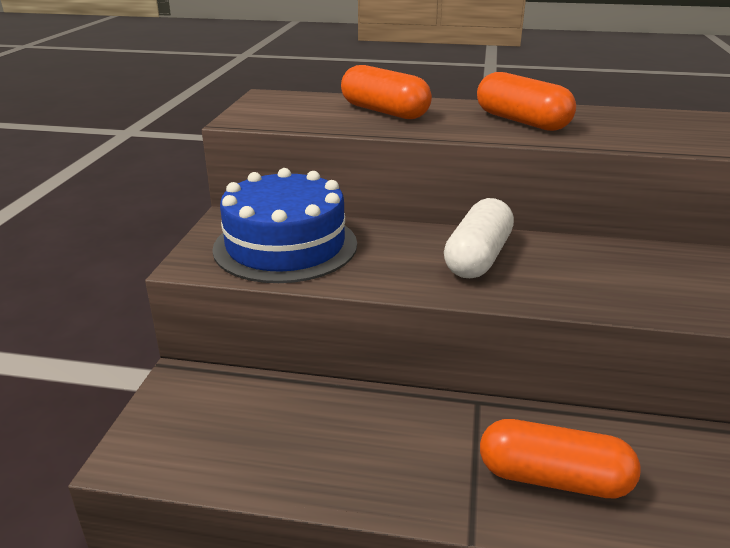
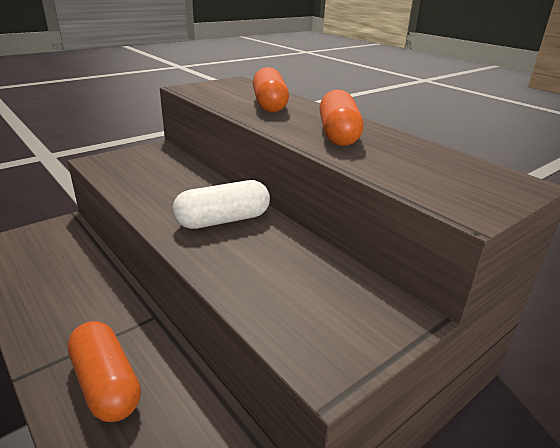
camera: 40 degrees right, 0 degrees up
(285, 246) = (148, 170): blue cake -> none

